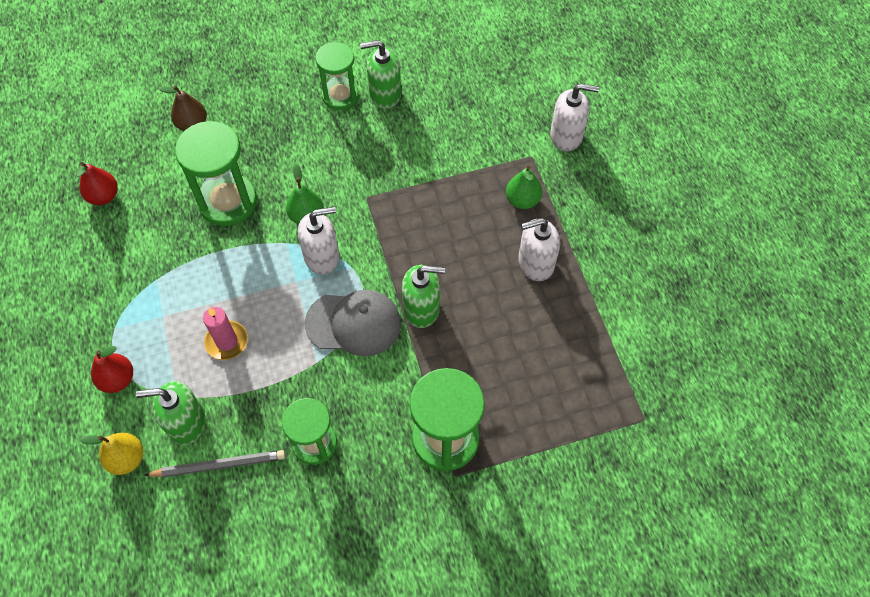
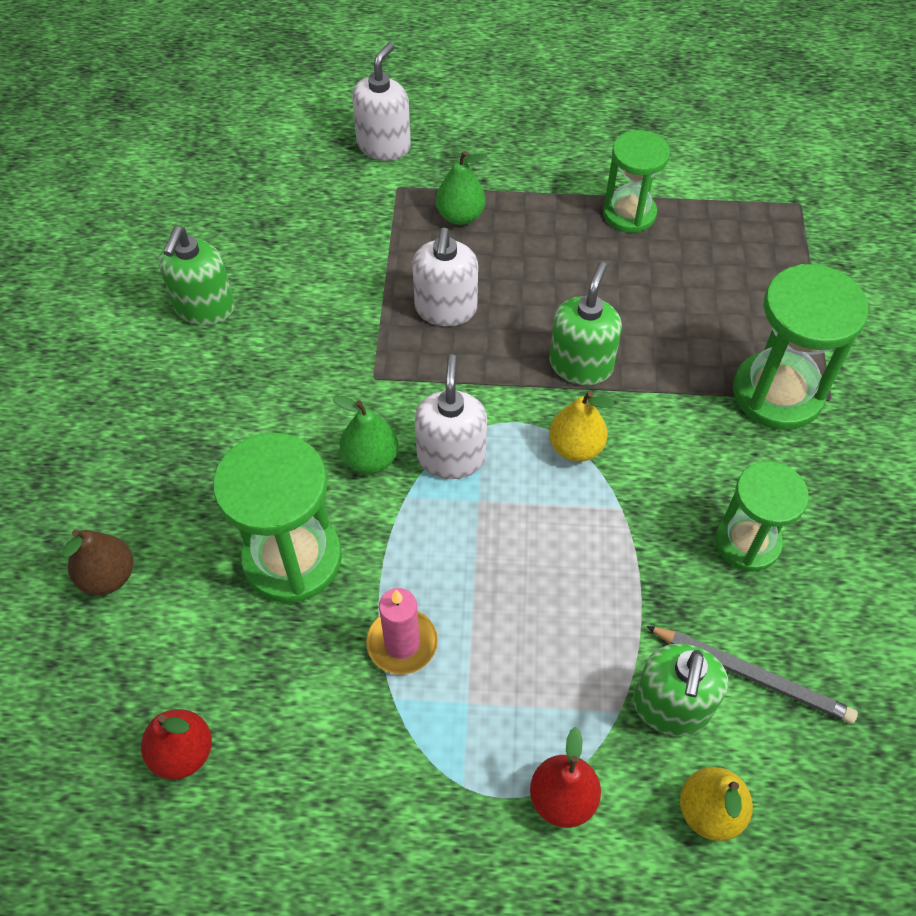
camera: 70 degrees left, 5 degrees down
(219, 465) = (752, 675): grey pencil -> grey pencil turned 105 degrees clockwise
(226, 341) = (548, 618): pink candle -> pink candle (402, 643)
(340, 96) = (174, 361): green hourglass -> green hourglass (629, 214)
(354, 323) = (575, 447): grey cap -> yellow pear
(535, 263) = (559, 232): white soap dispenser -> white soap dispenser (445, 309)

